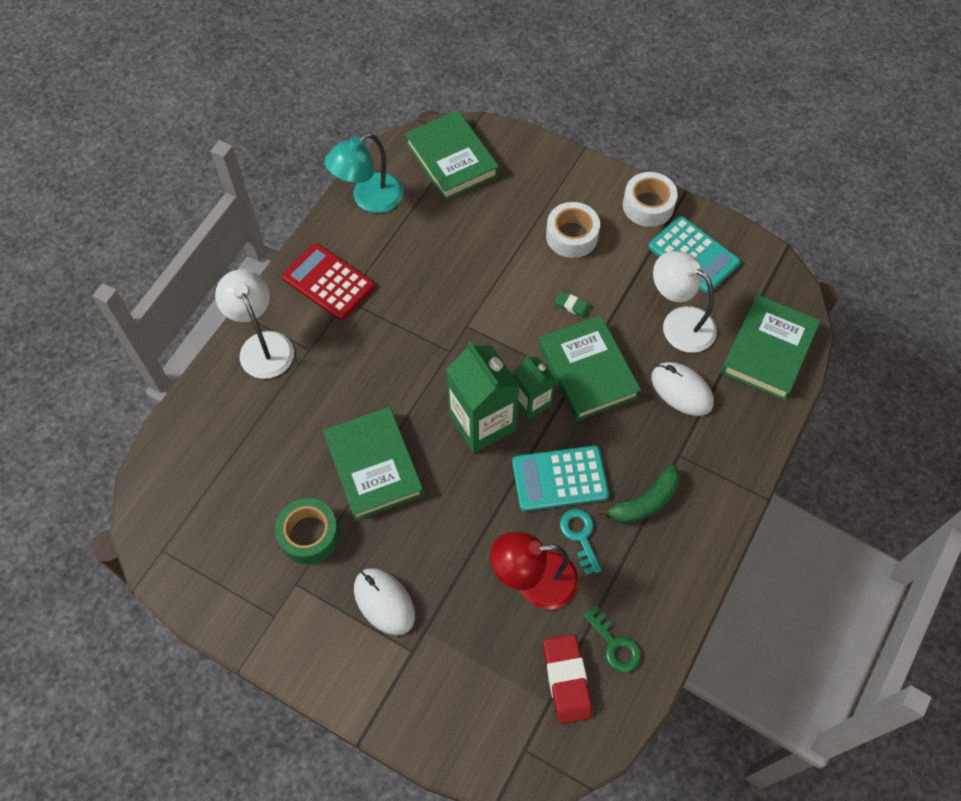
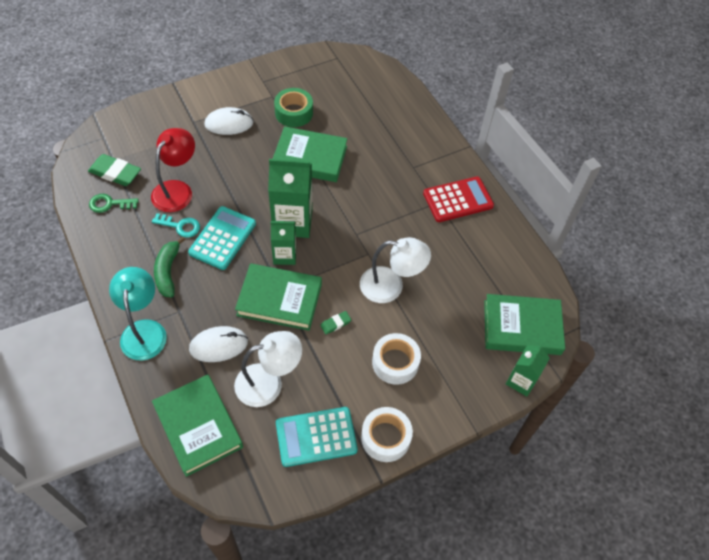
camera: 120 degrees right, 5 degrees down
(262, 345) = (433, 147): white lamp -> white lamp (391, 286)
(369, 199) = (515, 256): turquoise lamp -> turquoise lamp (144, 330)
(509, 137) = (521, 381): none -> green carton
(566, 680) = (115, 173): red eraser -> green eraser

